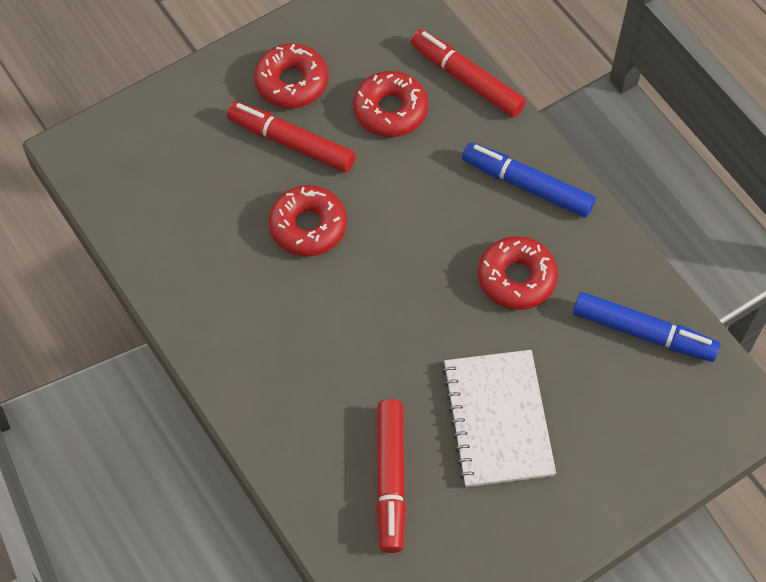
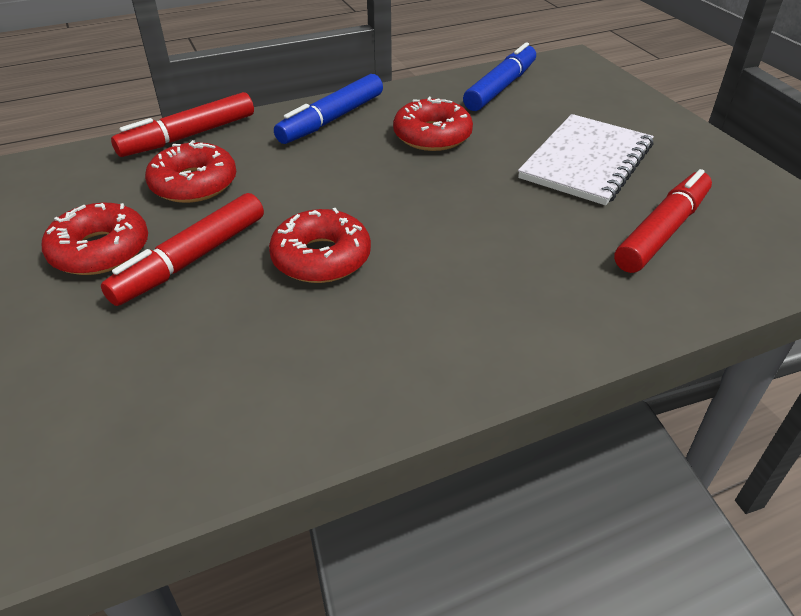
camera: 80 degrees left, 20 degrees down
(390, 479) = (662, 231): red marker -> red marker turned 60 degrees counterclockwise
(498, 419) = (586, 162): white notebook -> white notebook turned 60 degrees counterclockwise

